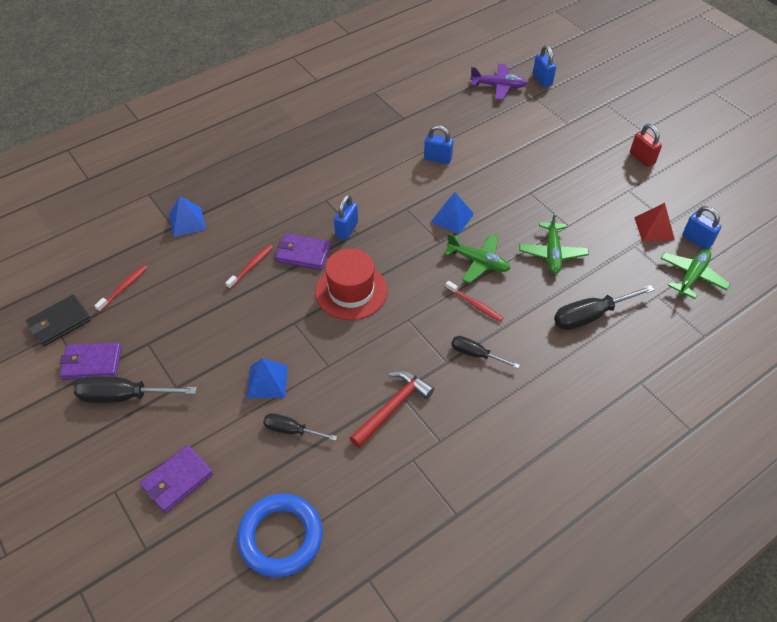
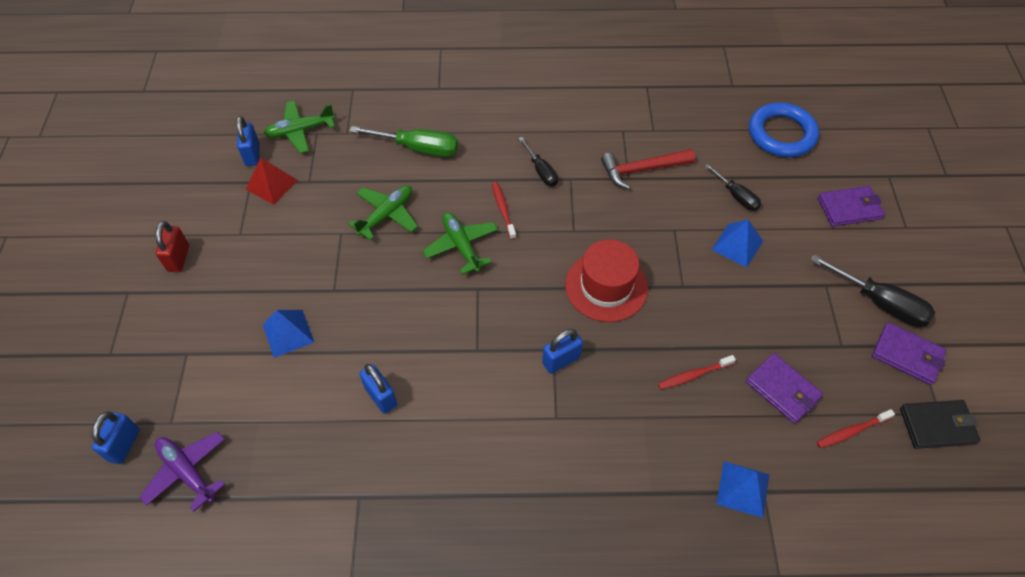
camera: 145 degrees left, 5 degrees up
(303, 254) = (628, 358): purple wallet -> purple wallet (782, 390)
(452, 218) = (440, 308): blue pyramid -> blue pyramid (288, 333)
(590, 316) = (418, 148): black screwdriver -> green screwdriver

